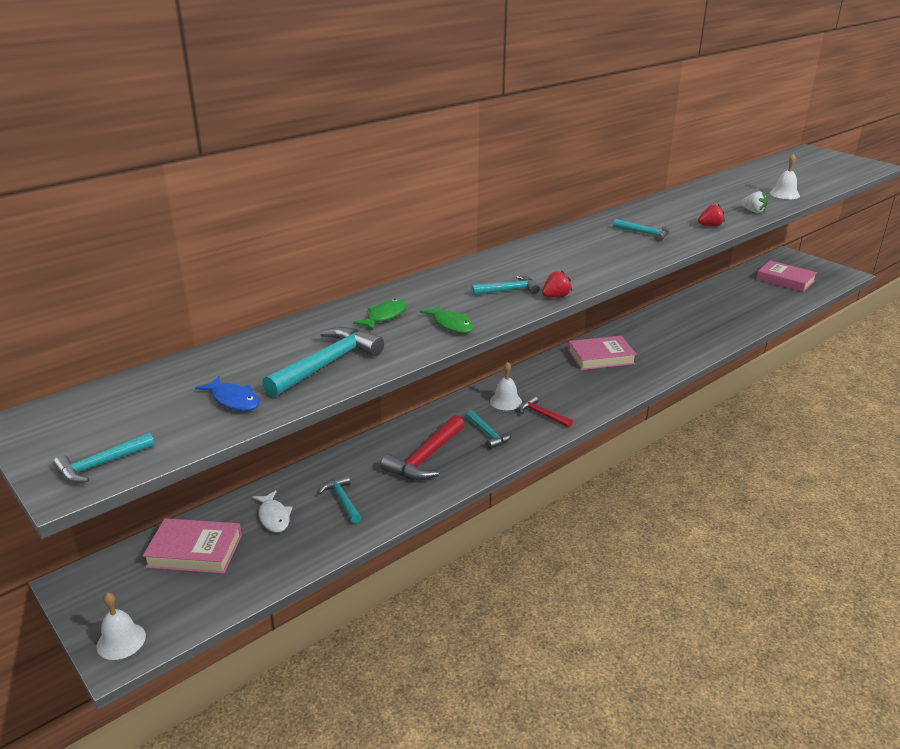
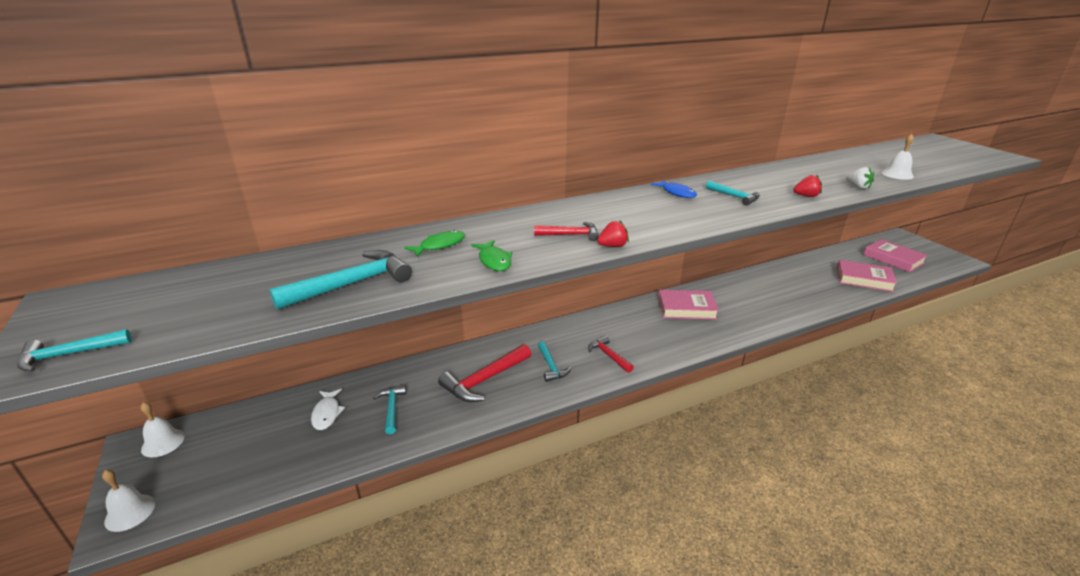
camera: 15 degrees right, 0 degrees up
(194, 551) = (245, 434): pink book -> pink book (864, 279)
(233, 400) = (241, 307): blue fish -> blue fish (676, 193)
(506, 401) = (581, 337): white bell -> white bell (163, 442)
(508, 290) = (570, 235): turquoise hammer -> red hammer

